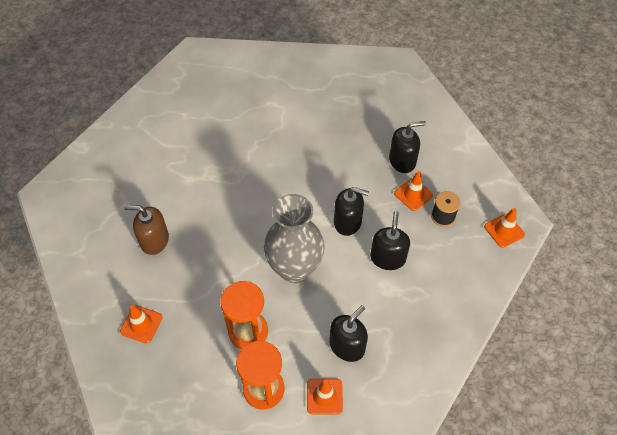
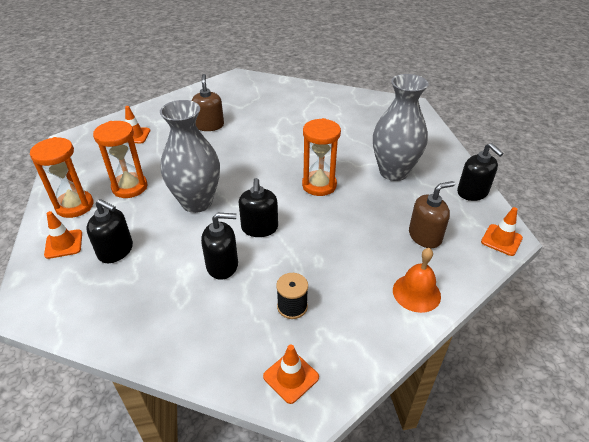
camera: 75 degrees right, 15 degrees down
(301, 102) = (393, 172): none -> grey vase
(301, 163) = (319, 185): none -> orange hourglass
(389, 110) = (425, 236): none -> brown soap dispenser
(402, 161) = (358, 258): black soap dispenser -> black soap dispenser (472, 192)
(413, 194) = (314, 275): orange traffic cone -> orange traffic cone (501, 240)
(445, 136) = (416, 293): none -> orange bell

